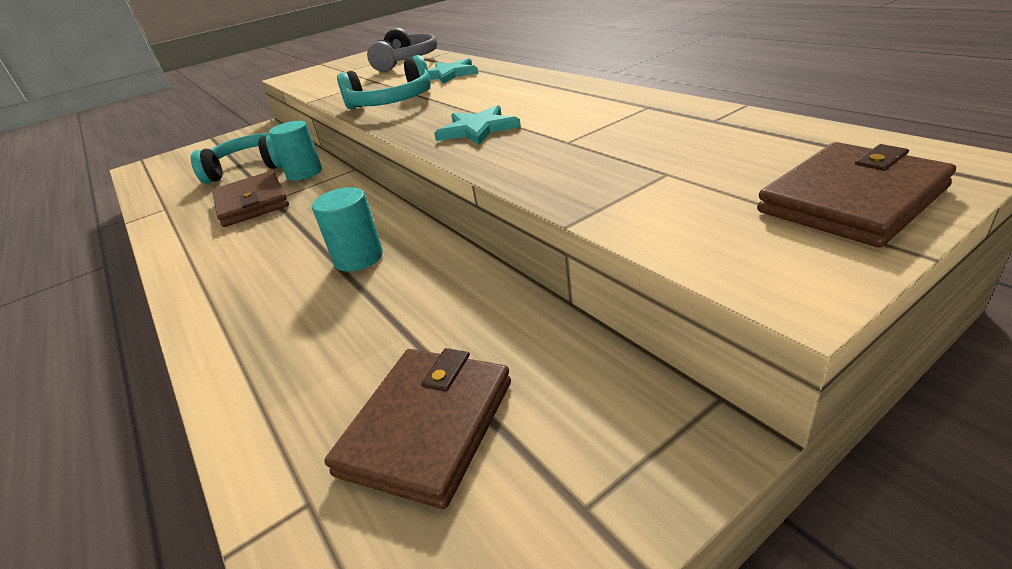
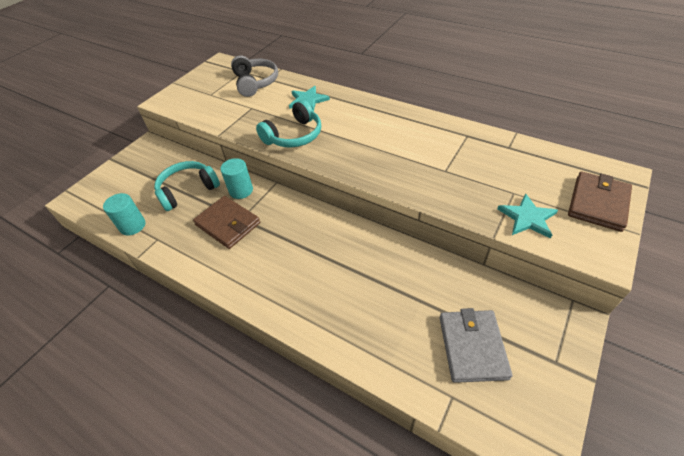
camera: 25 degrees left, 15 degrees up
(358, 258) = (350, 257): turquoise cylinder -> turquoise cylinder (132, 226)
(427, 426) = (472, 347): brown wallet -> grey wallet
(478, 129) = (382, 162): turquoise star -> turquoise star (527, 218)

